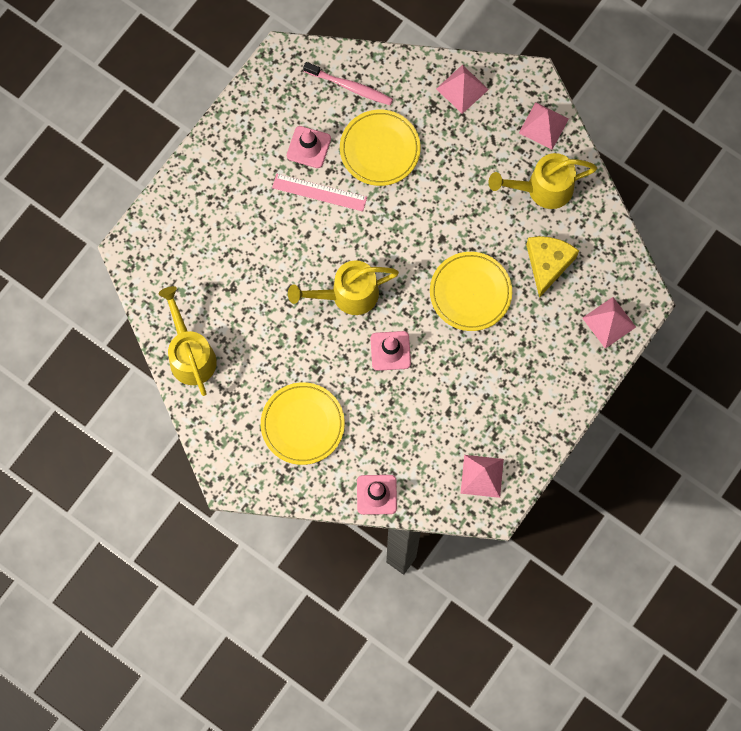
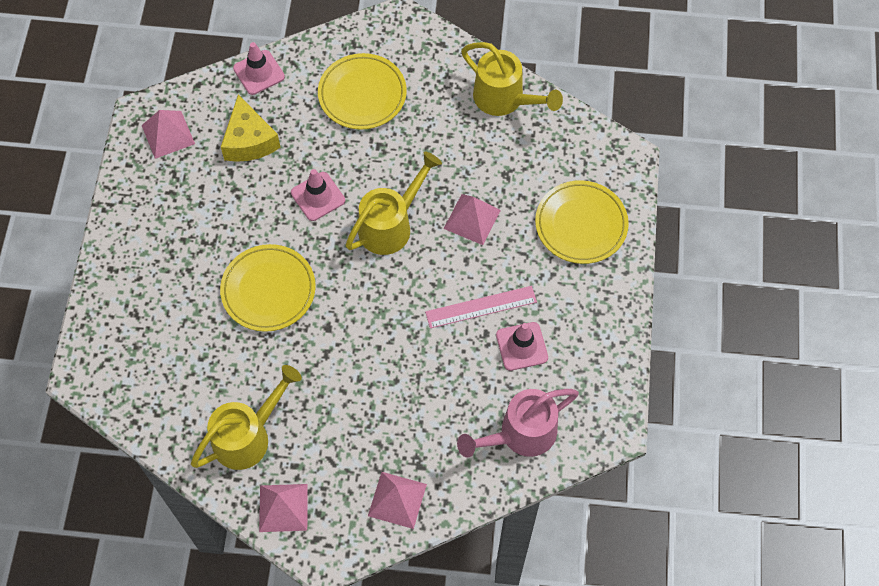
camera: 150 degrees right, 10 degrees down
(350, 86) = (520, 434): pink toothbrush -> pink watering can
(380, 149) = (446, 384): yellow plate -> yellow plate (581, 224)
(547, 264) = (202, 360): yellow cheese -> yellow cheese (249, 140)
(609, 322) = (109, 335): pink pyramid -> pink pyramid (472, 219)

